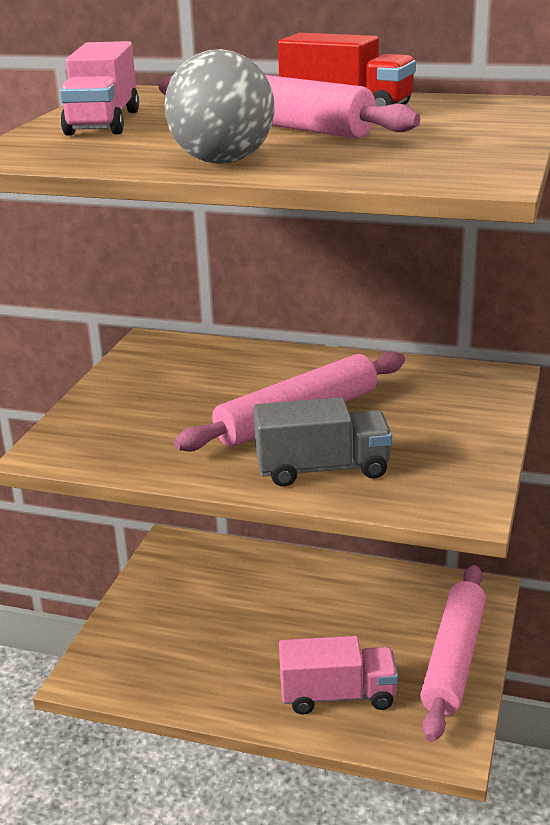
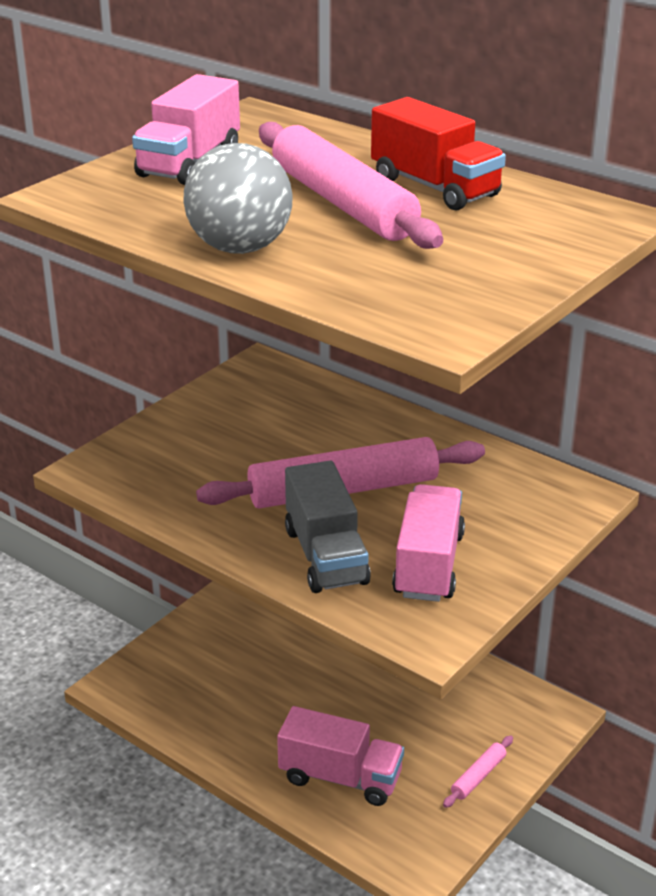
camera: 20 degrees right, 5 degrees up
(322, 469) = (325, 556): grey truck -> grey truck turned 60 degrees clockwise
(418, 454) = (428, 565): none -> pink truck
(453, 659) = (478, 776): pink rolling pin -> pink rolling pin, size x0.42

